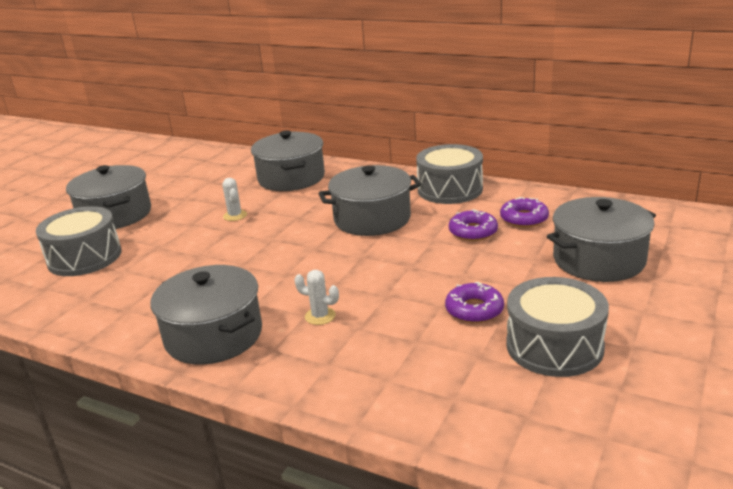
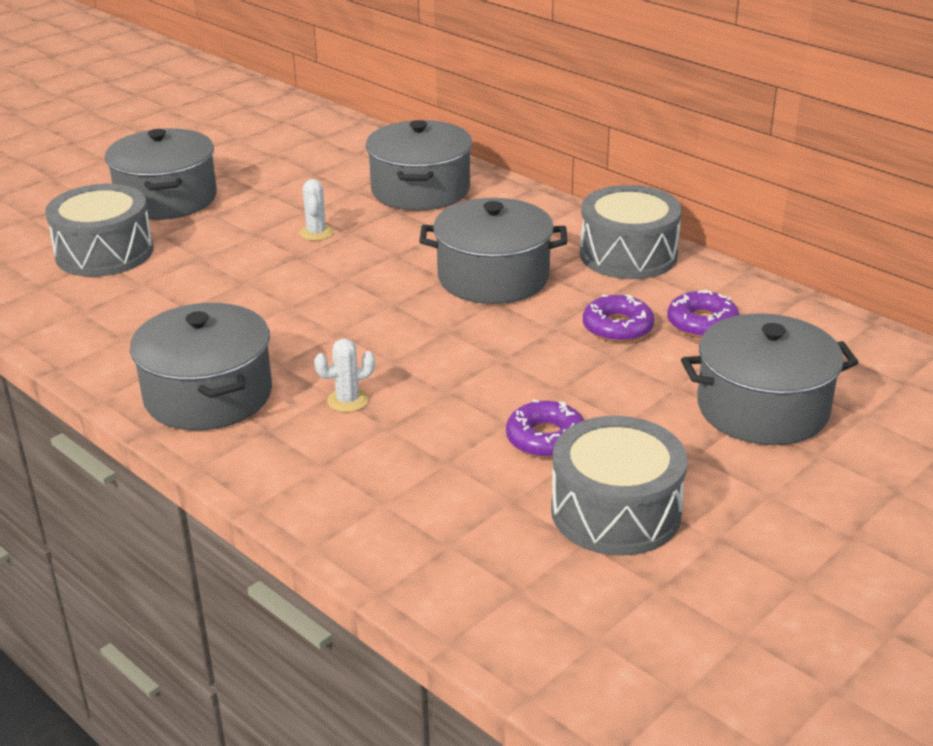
camera: 15 degrees right, 5 degrees up
(320, 316) = (348, 400): white cactus -> white cactus turned 60 degrees counterclockwise

